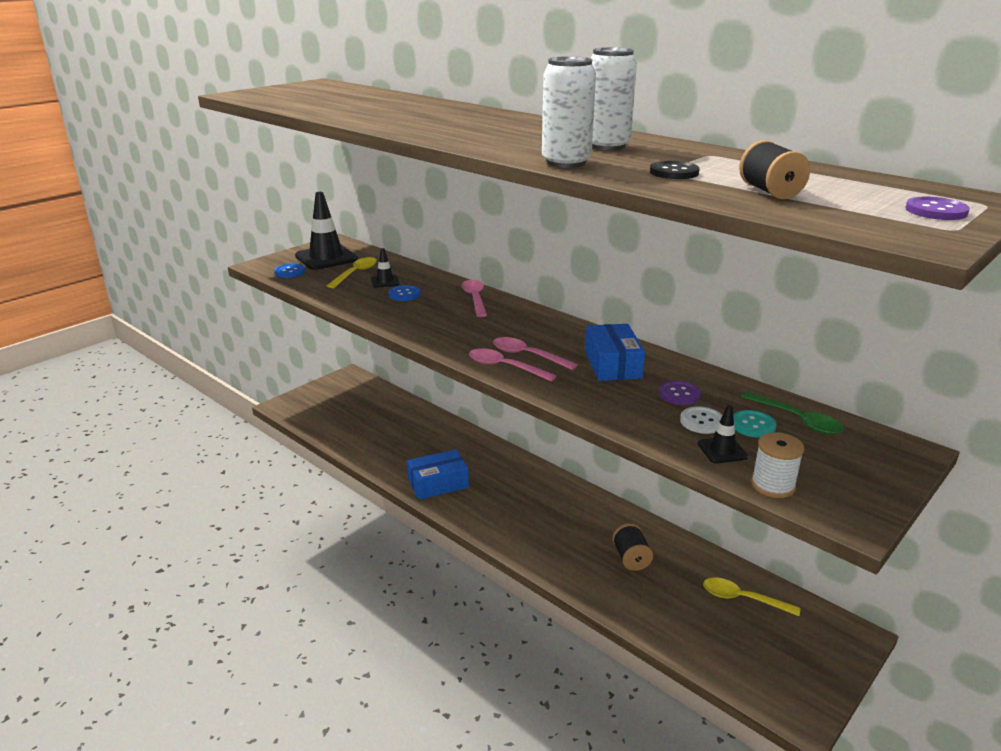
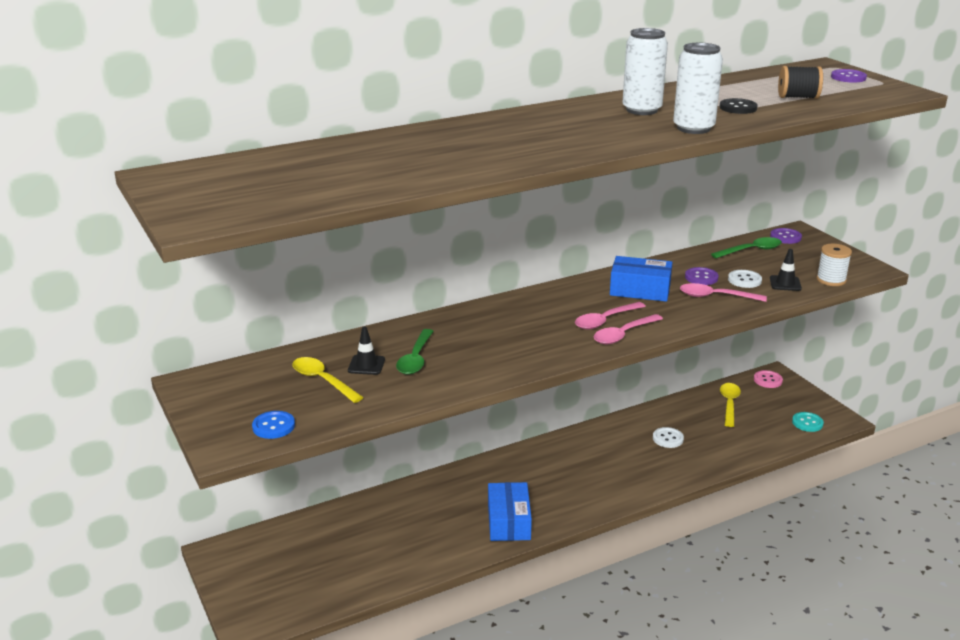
camera: 70 degrees left, 0 degrees up
(326, 258) = (245, 395): black traffic cone -> none
(404, 294) = (415, 358): blue button -> green spoon
(475, 299) = (458, 322): pink spoon -> pink spoon (716, 296)
(631, 558) = (668, 438): black spool -> white button
(743, 599) = (729, 404): yellow spoon -> yellow spoon turned 150 degrees clockwise
(753, 425) = (754, 265): turquoise button -> turquoise button (807, 423)
(834, 629) = (767, 380): none -> pink button
(876, 442) = (785, 237): none -> purple button

